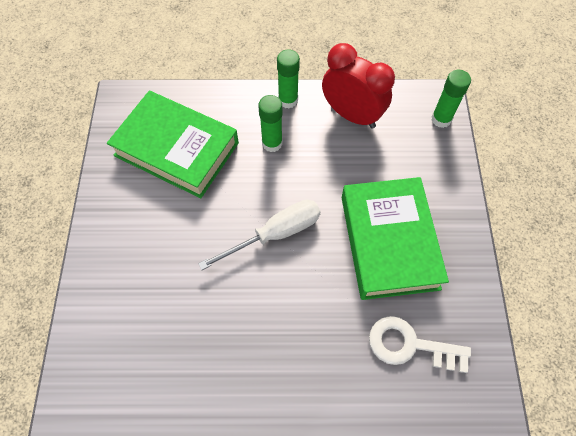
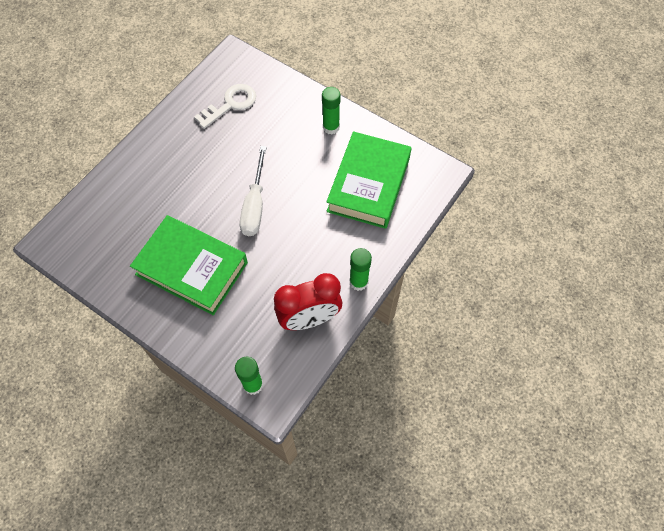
camera: 125 degrees right, 0 degrees up
(176, 149) = (369, 184): green book -> green book turned 45 degrees counterclockwise
(272, 143) = (327, 246): green glue stick -> green glue stick (331, 127)
(409, 345) = (123, 231): white key -> white key (231, 104)

